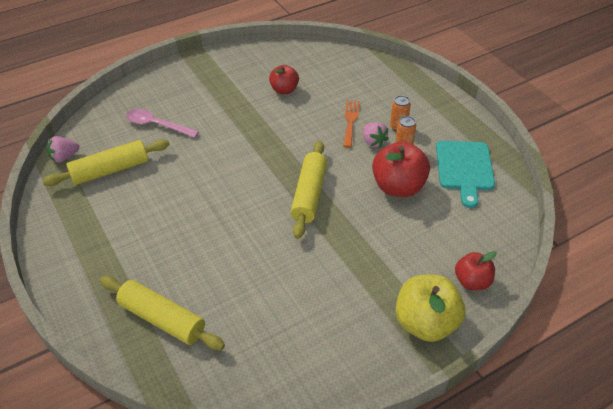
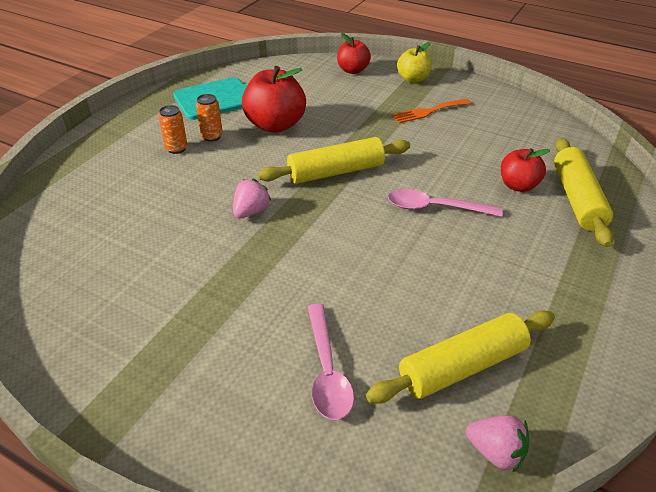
camera: 120 degrees left, 5 degrees down
(110, 170) = (462, 366): yellow rolling pin -> yellow rolling pin turned 60 degrees counterclockwise
(227, 227) = (435, 208): none -> pink spoon
(284, 90) = (149, 264): red apple -> red apple (518, 185)
(350, 121) = (186, 183): orange fork -> orange fork (428, 111)
(373, 142) = (215, 157): pink strawberry -> pink strawberry (251, 211)
(425, 323) = (413, 79): yellow apple -> yellow apple, size x0.61

